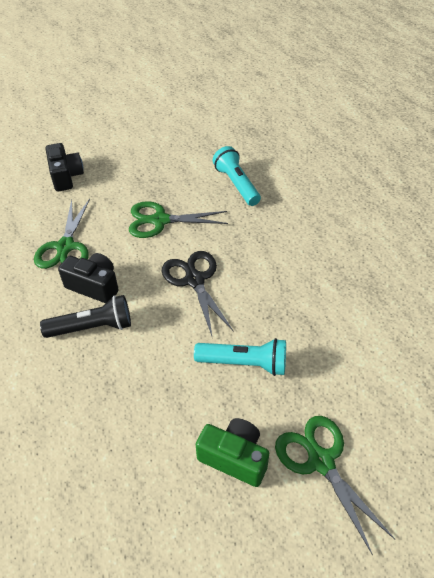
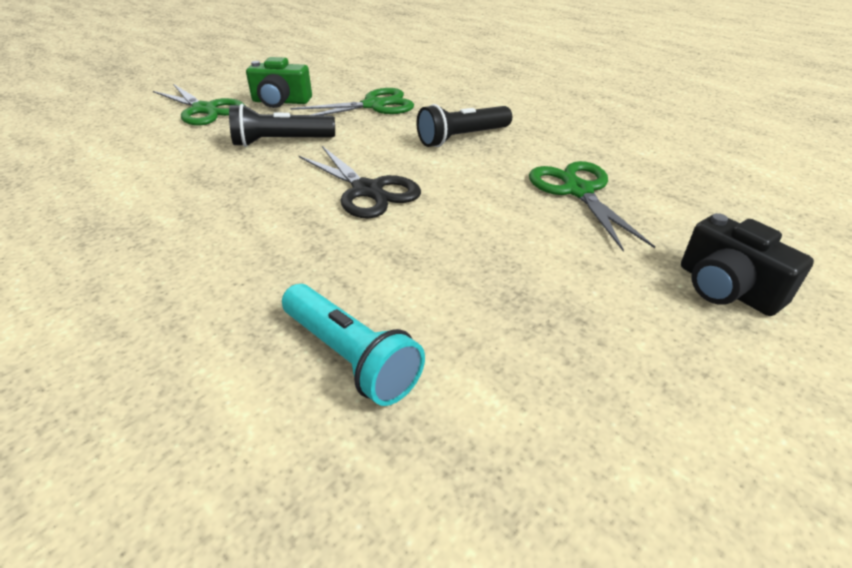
camera: 160 degrees right, 10 degrees down
(94, 286) = (494, 164): black camera -> none
(160, 220) = (470, 250): green scissors -> green scissors (374, 105)
(244, 363) = (281, 142): turquoise flashlight -> black flashlight

